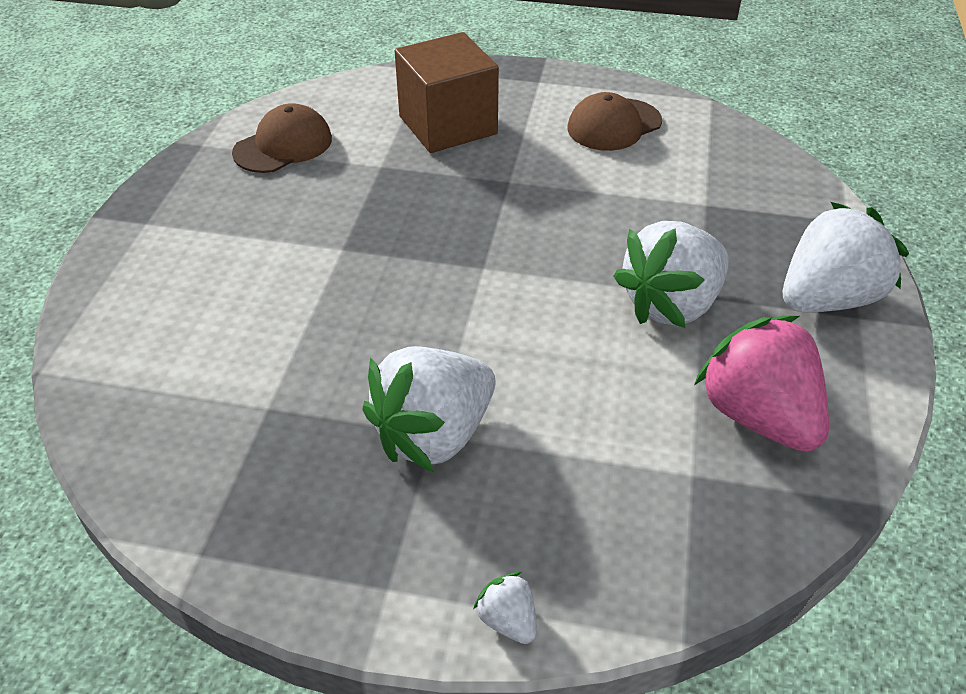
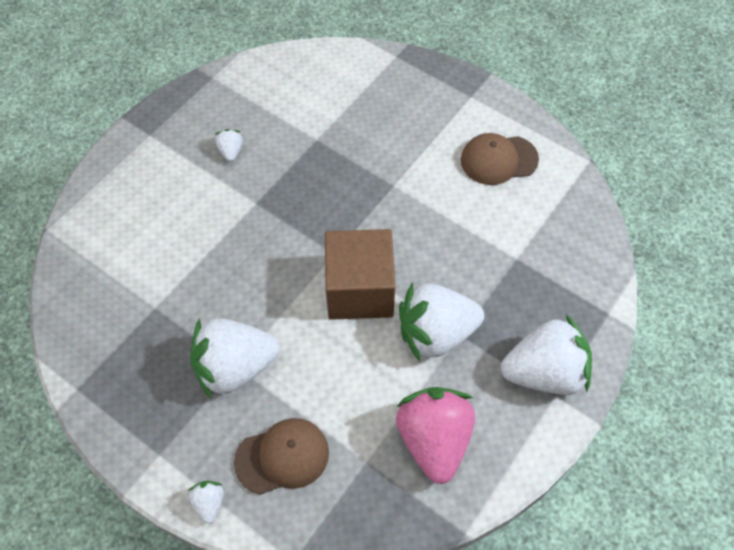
camera: 25 degrees right, 15 degrees up
(274, 208) = (231, 151): none -> white strawberry
(283, 145) = (263, 97): brown cap -> brown cap (282, 457)
(448, 125) = (381, 117): brown cube -> brown cube (359, 290)

